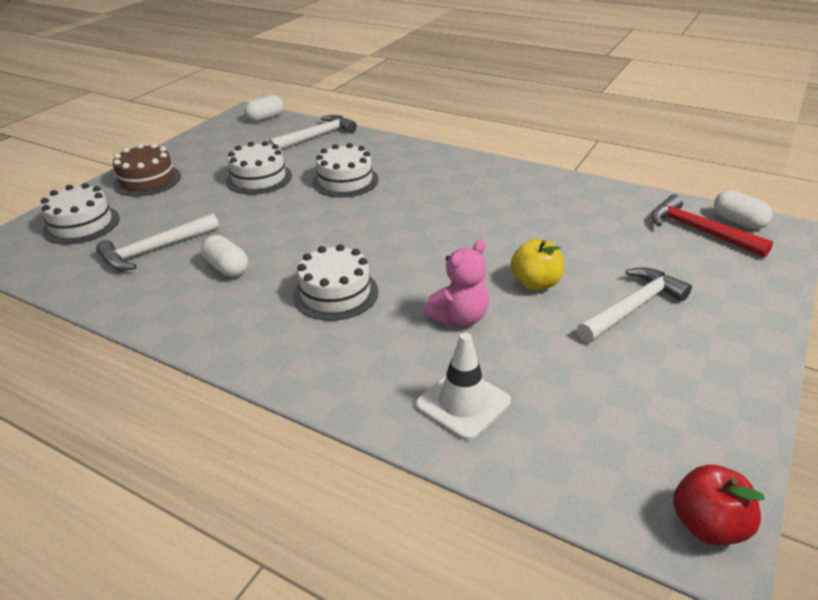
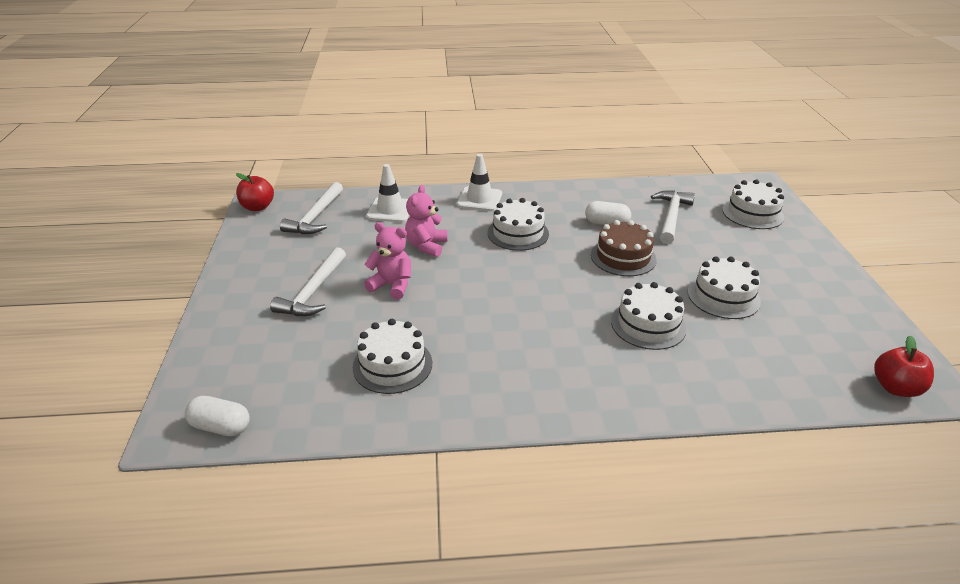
camera: 145 degrees right, 0 degrees up
(147, 180) = (799, 259): brown cake -> brown cake (623, 257)
(266, 118) = (895, 388): white capsule -> red apple
(316, 367) = (479, 199): none -> white traffic cone
(317, 136) = (781, 378): white hammer -> white hammer (315, 217)
(535, 283) = (392, 285): yellow apple -> pink teddy bear
(577, 218) = (392, 365): none -> white cake
(699, 231) = (265, 394): red hammer -> none

